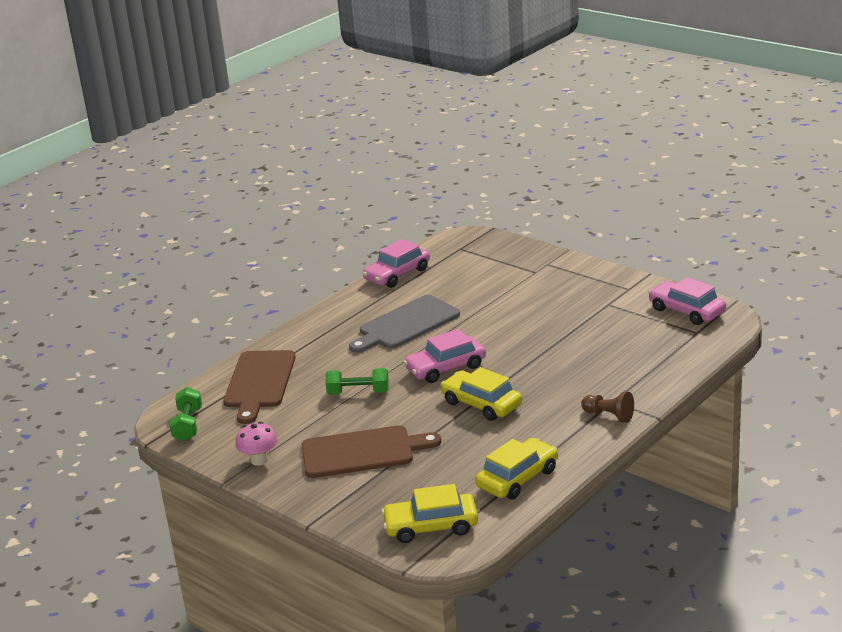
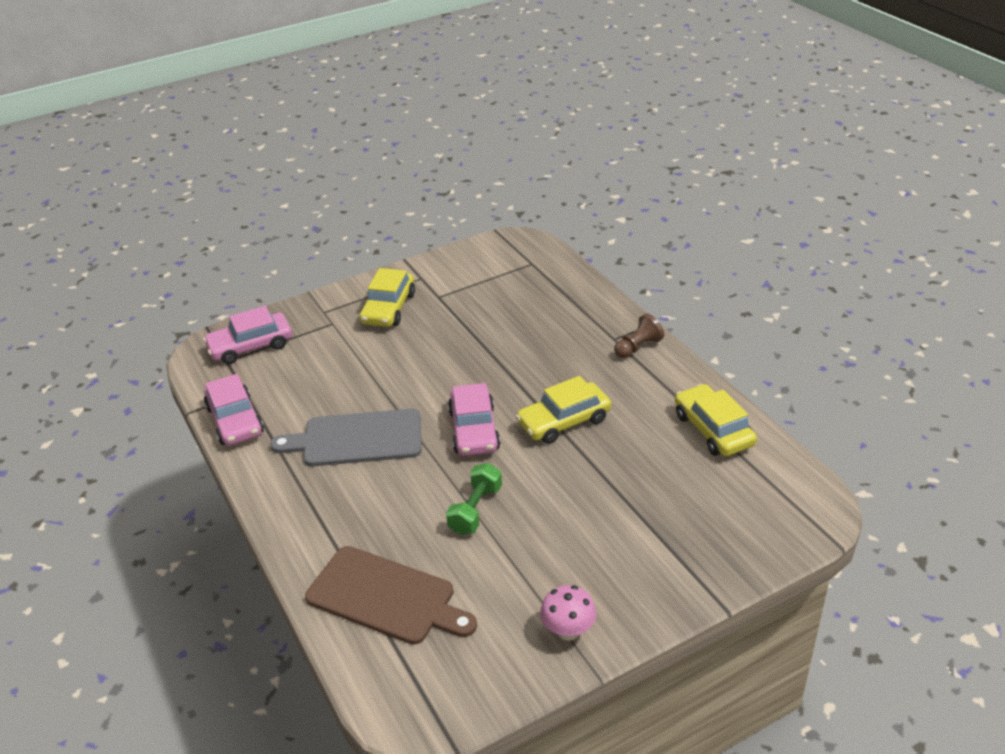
camera: 70 degrees left, 10 degrees up
(188, 425) = (439, 693): green dumbbell -> none
(362, 452) = (603, 532): brown cutting board -> none
(406, 324) = (357, 439): grey cutting board -> grey cutting board turned 105 degrees clockwise
(431, 526) = (771, 510): yellow car -> yellow car (388, 308)
(686, 311) = (490, 258): pink car -> pink car (250, 346)

